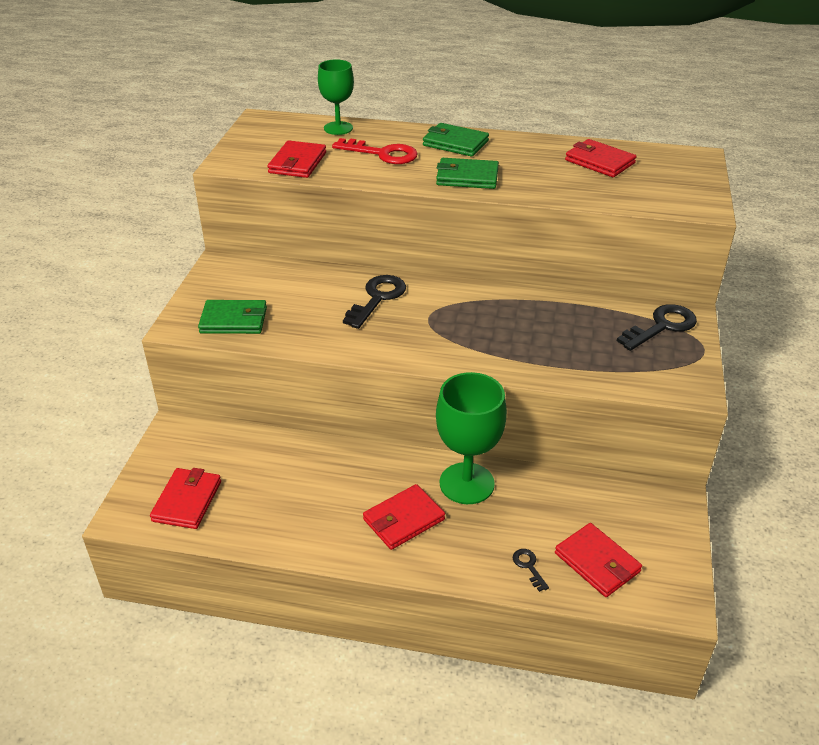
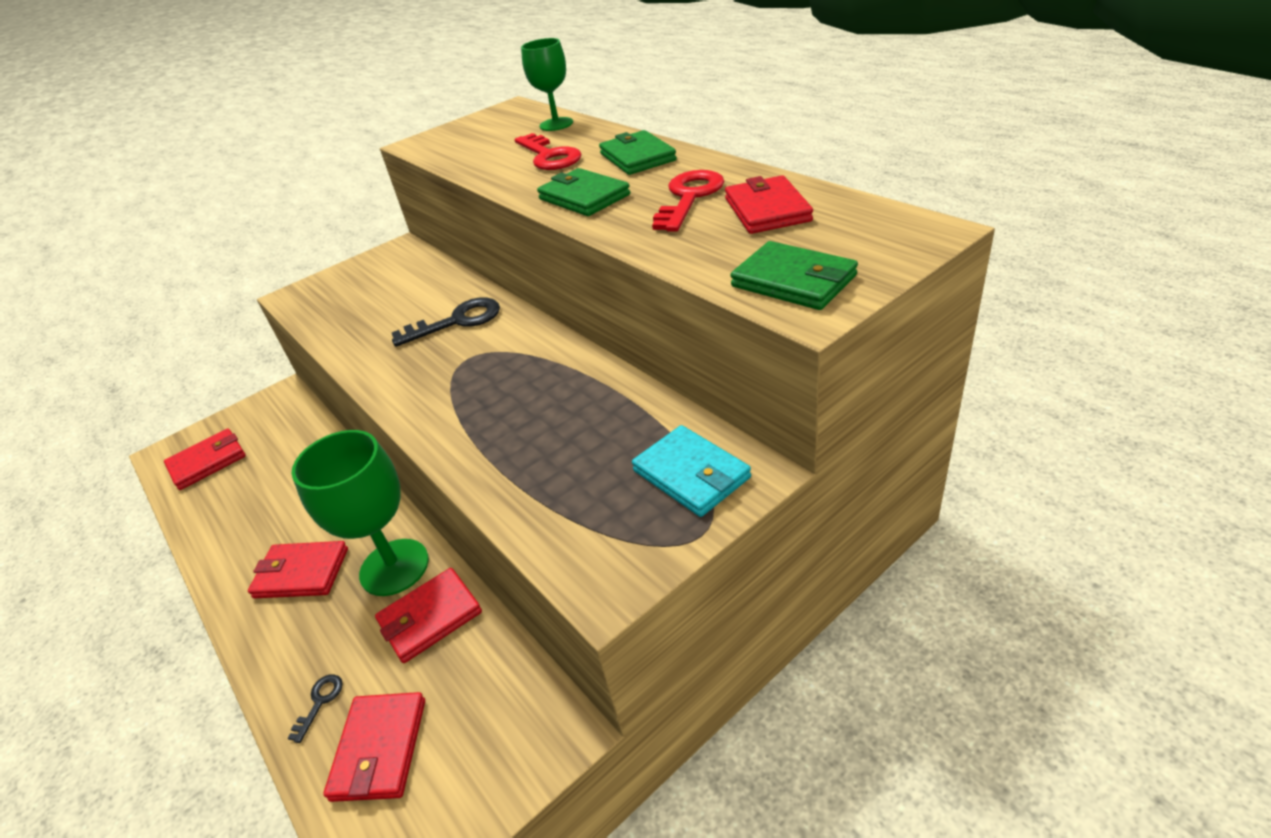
camera: 45 degrees right, 0 degrees up
(234, 320) = (329, 303): green wallet -> green wallet (793, 281)
(297, 163) = (465, 152): red wallet -> red wallet (430, 617)
(540, 163) = (689, 197): none -> red key
(661, 326) = (691, 474): black key -> turquoise wallet

